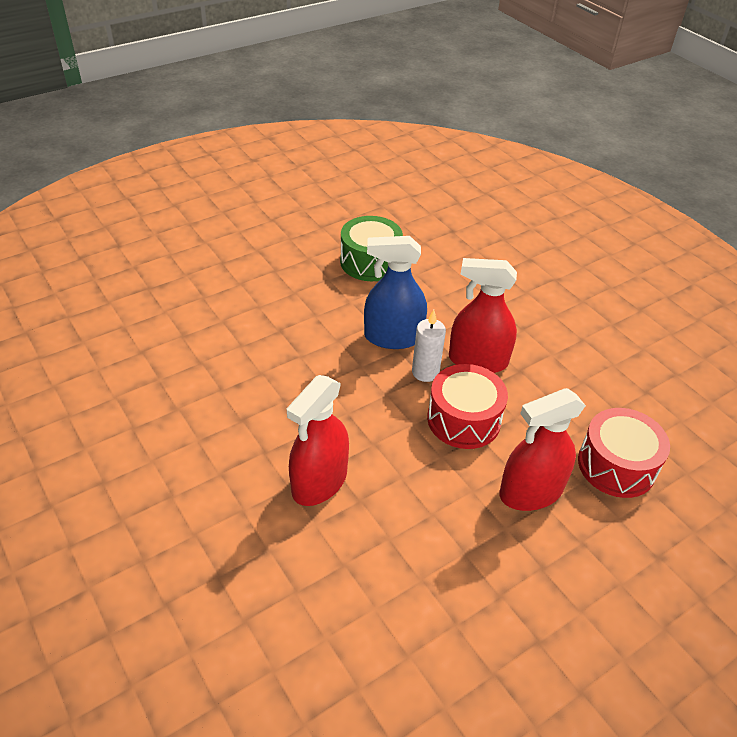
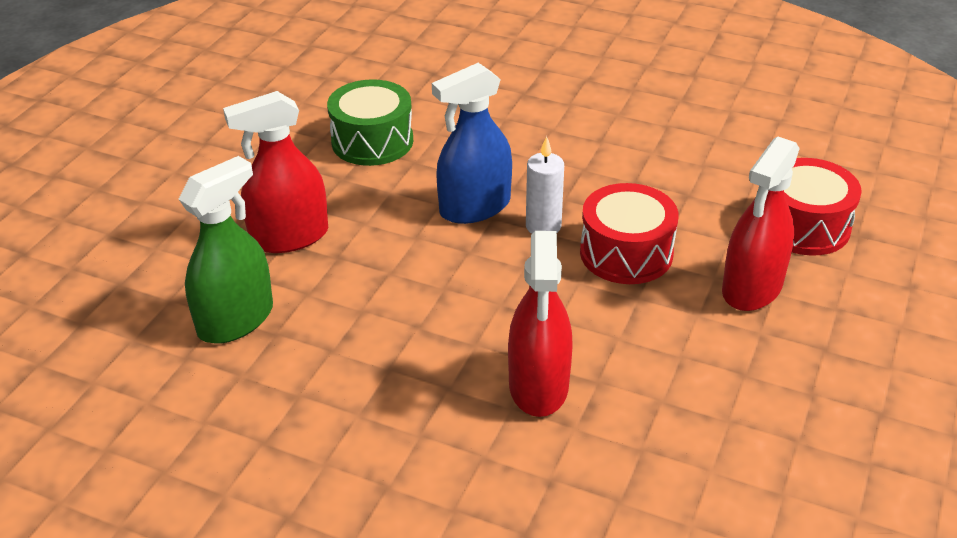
camera: 30 degrees left, 5 degrees down
(187, 342) = (236, 320): none -> green spray bottle
(478, 361) = (586, 191): red spray bottle -> red spray bottle (289, 237)

